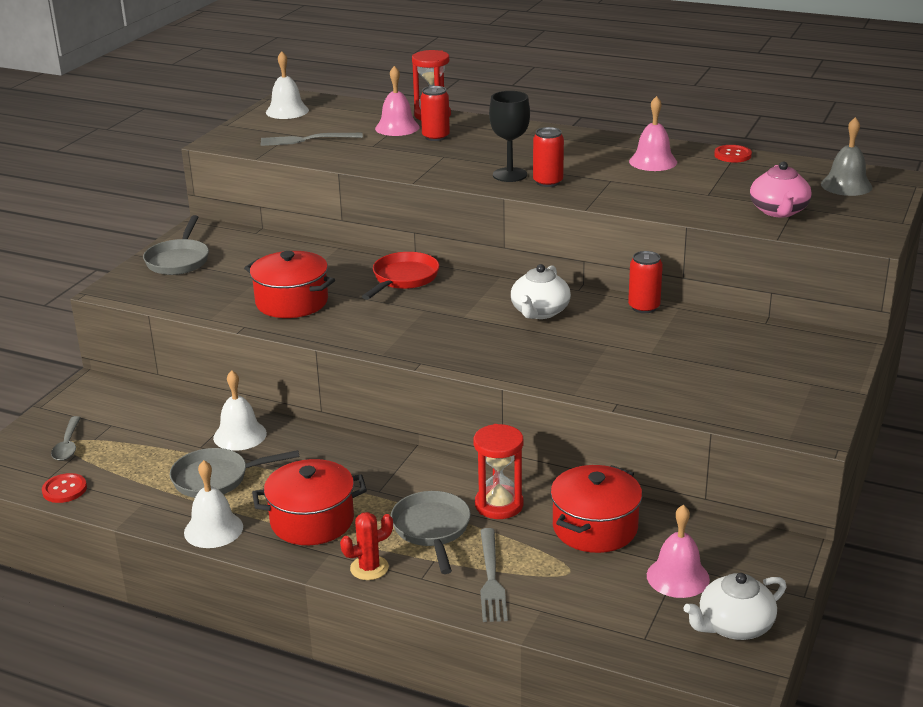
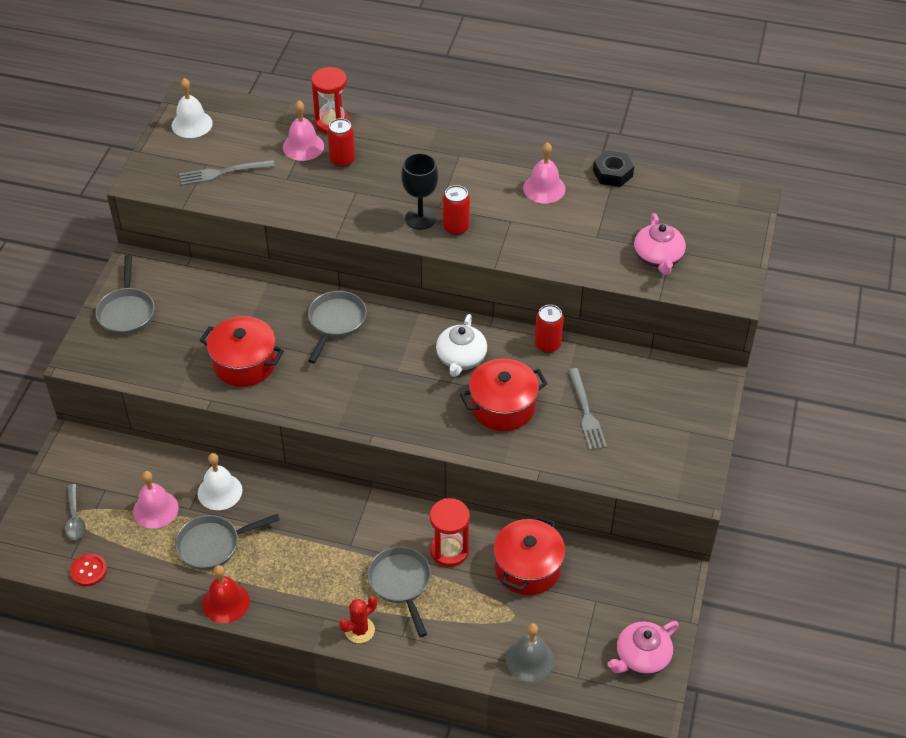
camera: 10 degrees left, 20 degrees up
(213, 529) = (226, 602): white bell -> red bell
(312, 521) = (303, 584): red pot -> red pot (503, 406)
(403, 279) = (336, 322): red pan -> grey pan
(491, 579) = (456, 631): grey fork -> grey fork (586, 412)
(678, 577) = (596, 613): pink bell -> pink bell (155, 509)
(732, 155) = (612, 173): red button -> black nut
(734, 626) = (641, 658): white teapot -> pink teapot
(846, 185) = (712, 214): grey bell -> grey bell (529, 659)

